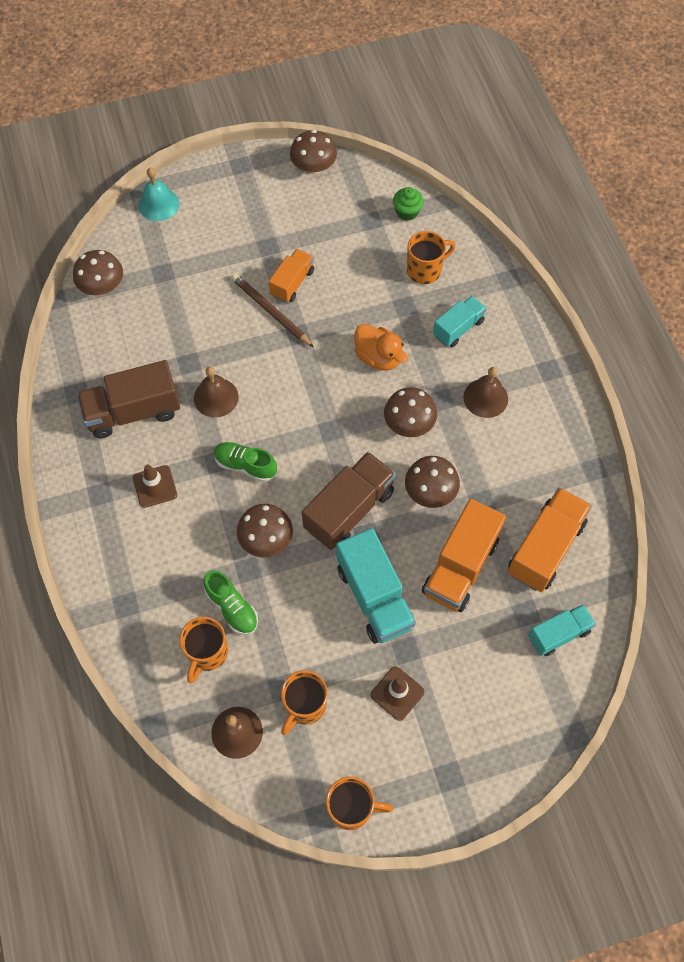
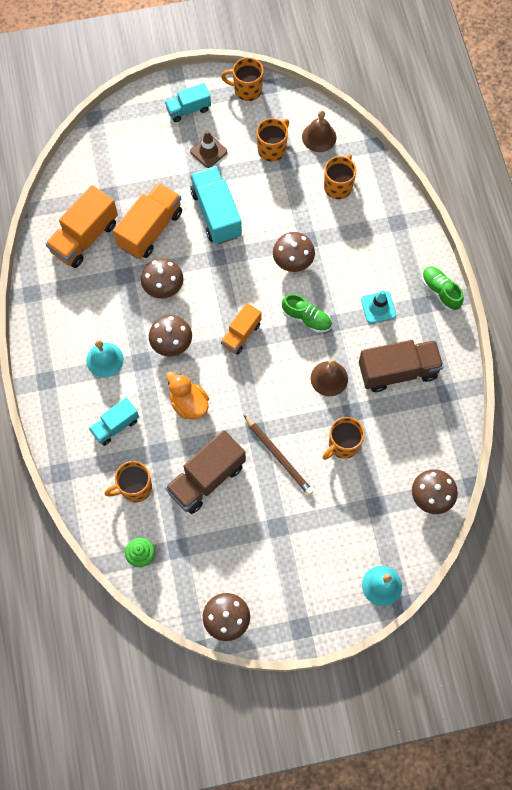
camera: 175 degrees left, 5 degrees up
(155, 486) = (378, 307): brown traffic cone -> turquoise traffic cone
(199, 328) = (343, 445): none -> orange mug
(232, 607) = (320, 214): green shoe -> green shoe (440, 291)
(292, 283) = (257, 484): orange truck -> orange truck (241, 334)
(349, 510) = (228, 277): brown truck -> brown truck (206, 478)
(485, 398) = (104, 359): brown bell -> turquoise bell
(558, 634) = (89, 179): turquoise truck -> turquoise truck (188, 109)

